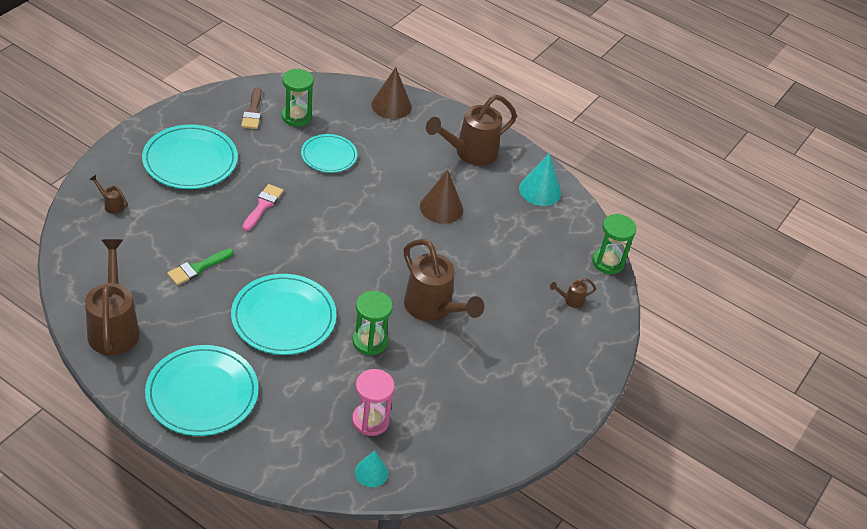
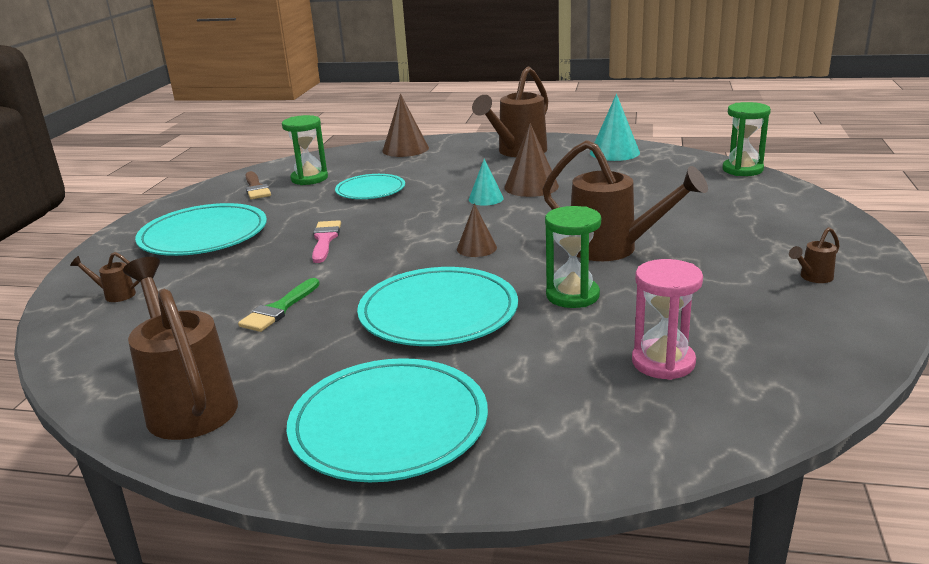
camera: 15 degrees left, 20 degrees down
(350, 264) = (476, 248): none -> brown cone
(371, 472) = (734, 414): turquoise cone -> turquoise cone (486, 199)
(570, 300) = (747, 200): brown watering can -> brown watering can (813, 278)

